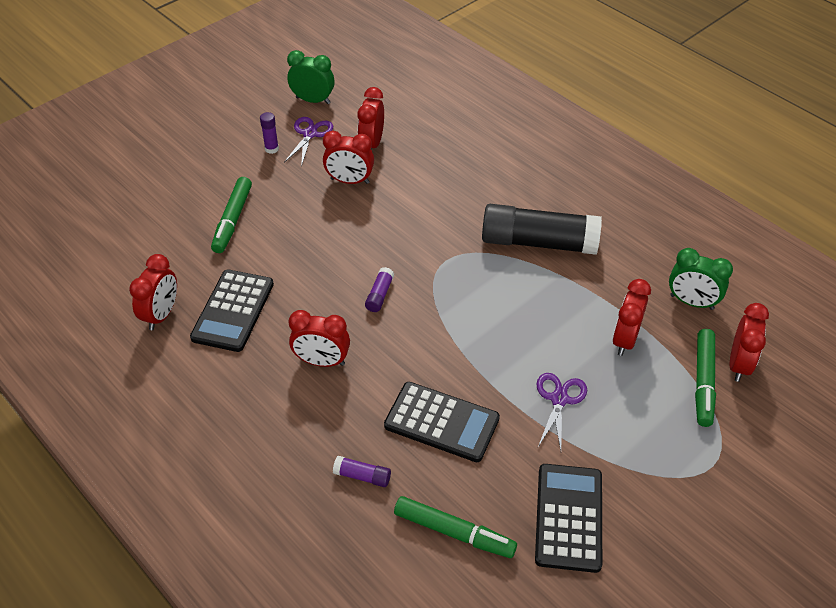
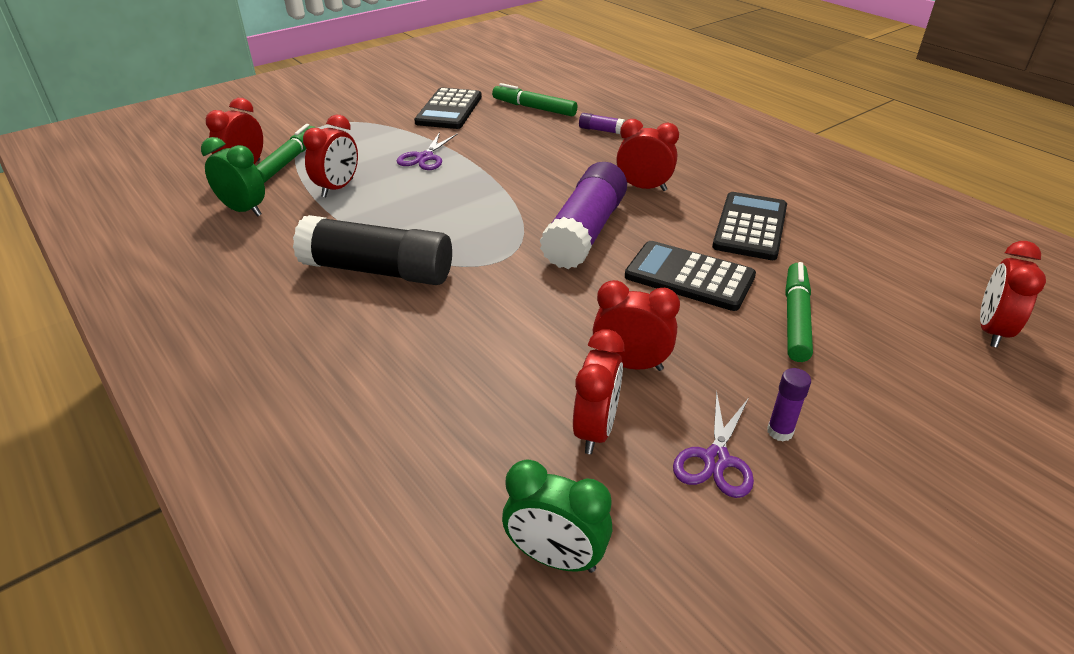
camera: 175 degrees left, 10 degrees down
(161, 315) = (830, 227): red clock -> red clock (991, 331)
(313, 100) = (729, 550): green clock -> green clock (555, 557)
(379, 295) = (585, 232): purple glue stick -> purple glue stick, size x2.49
(441, 422) = (533, 150): black calculator -> black calculator (689, 276)

